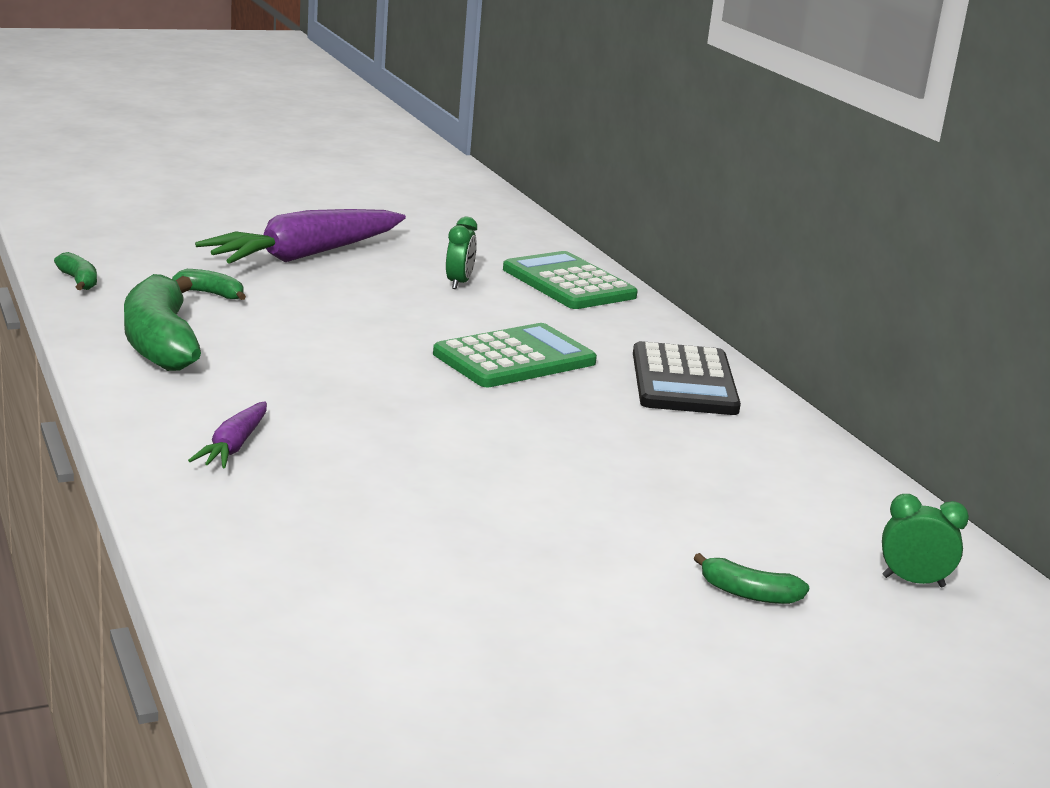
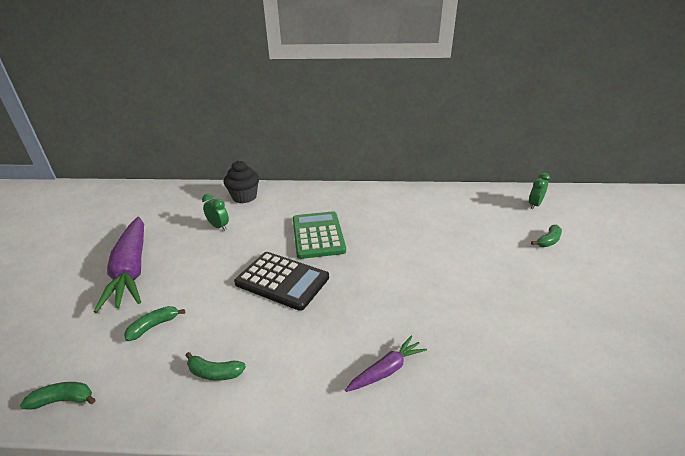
camera: 60 degrees left, 10 degrees up
(160, 343) = (214, 372): green banana -> green banana, size x0.46
(233, 446) = (386, 370): purple carrot -> purple carrot turned 75 degrees counterclockwise
(568, 283) = (244, 197): green calculator -> black cupcake
(683, 381) = (362, 200): black calculator -> black calculator (282, 280)

